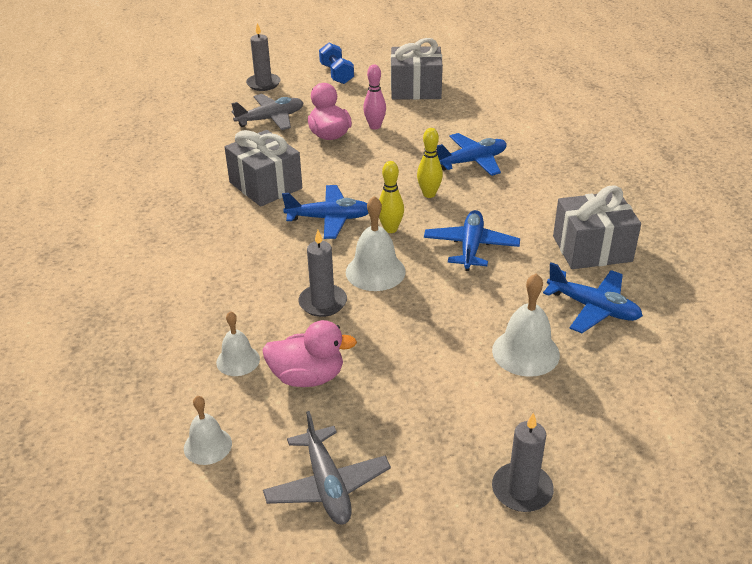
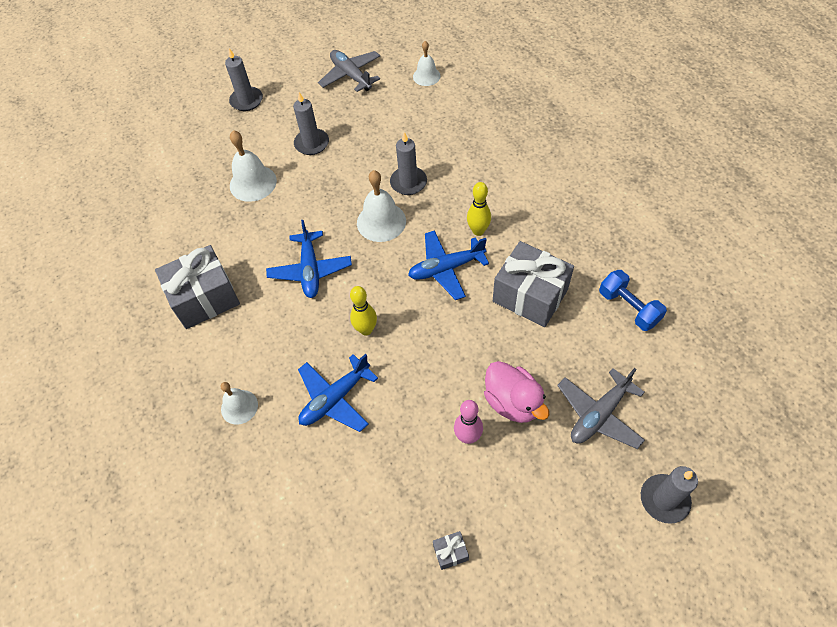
camera: 165 degrees right, 20 degrees up
(238, 360) = (441, 125): white bell -> white bell (239, 407)
(308, 377) = (391, 127): pink duck -> none
(336, 74) = (580, 563): blue dumbbell -> blue dumbbell (628, 308)
(390, 229) = (386, 271): yellow bowling pin -> yellow bowling pin (478, 231)
(415, 89) = (450, 552): grey gift -> grey gift, size x0.41
(430, 384) = (312, 143): none -> grey candle
(593, 308) = (205, 234): blue plane -> none

